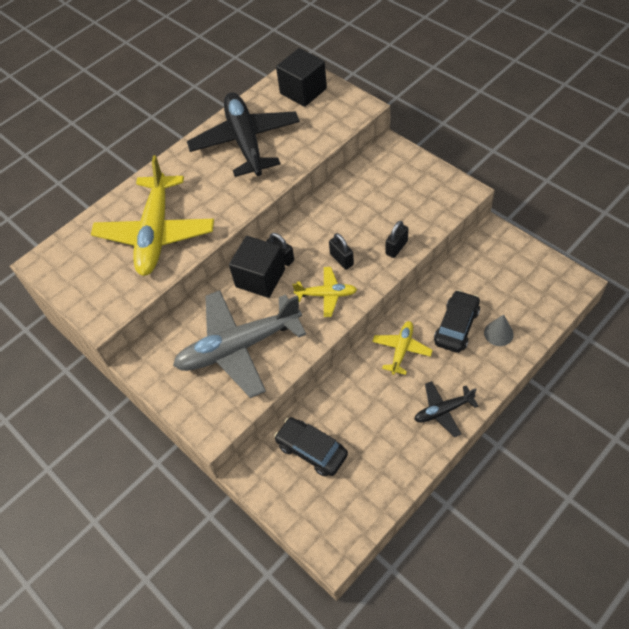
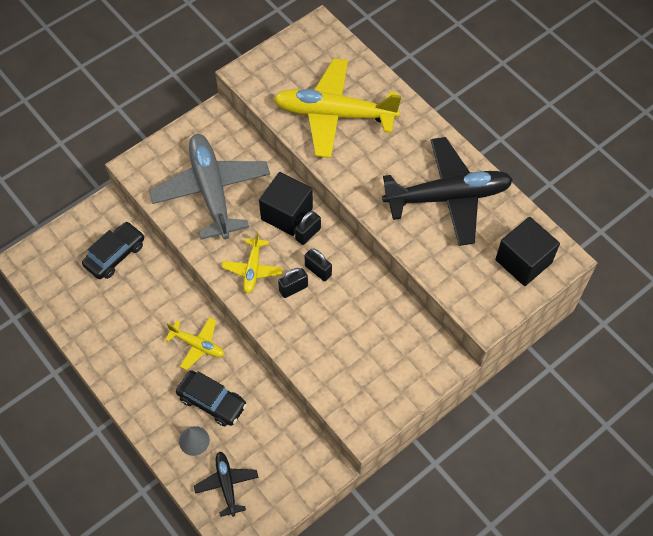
camera: 90 degrees right, 5 degrees up
(396, 248) = (297, 342): black padlock -> black padlock (318, 270)
(443, 411) = (123, 369): black plane -> black plane (226, 484)

